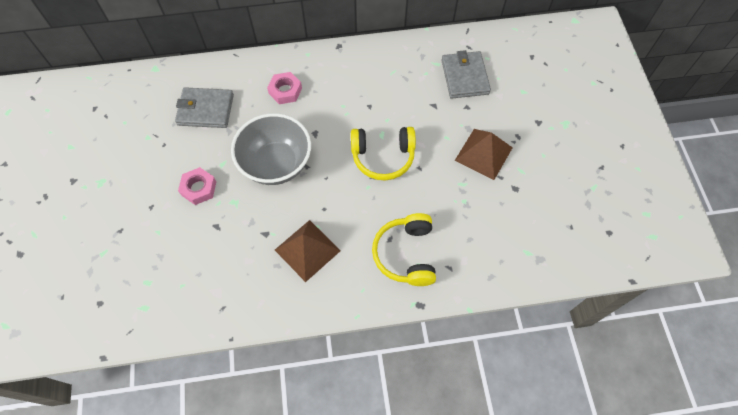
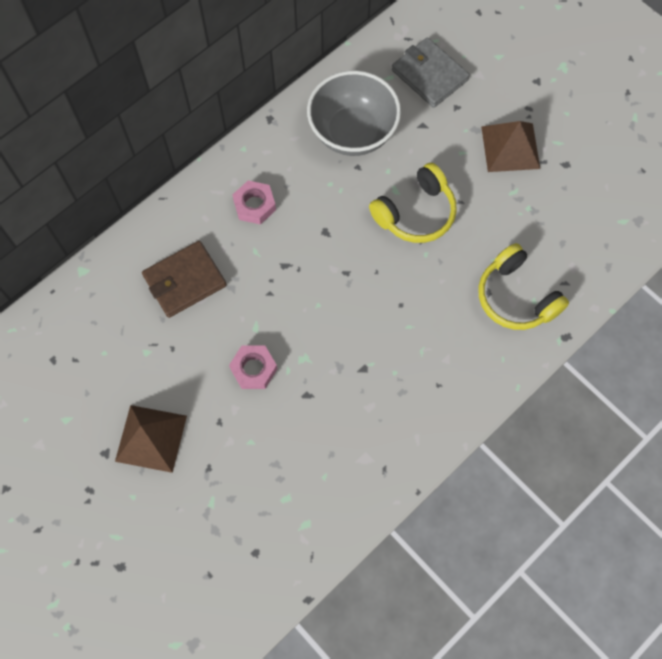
camera: 35 degrees left, 5 degrees up
(205, 110) = (185, 281): grey wallet -> brown wallet
(276, 164) = (313, 291): grey bowl -> grey bowl (352, 133)
(307, 250) = (419, 357): brown pyramid -> brown pyramid (151, 438)

